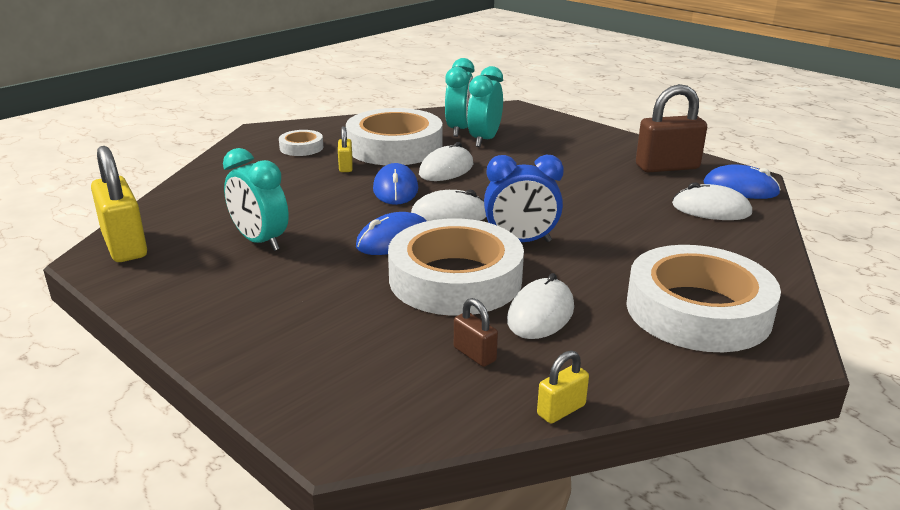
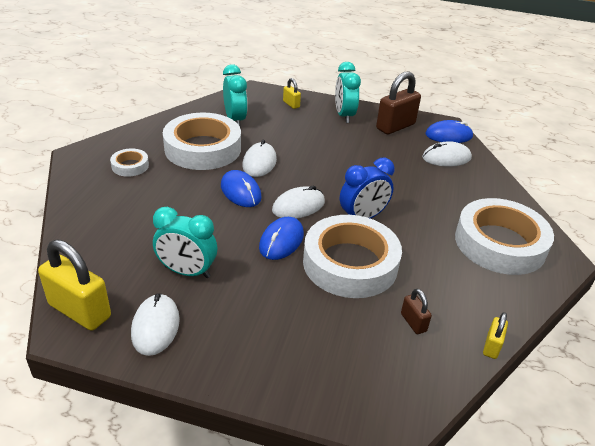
camera: 30 degrees left, 10 degrees up
(345, 167) = (184, 178): yellow padlock -> yellow padlock (291, 104)
(474, 354) = (413, 322): brown padlock -> brown padlock turned 45 degrees clockwise
(484, 140) = (261, 127): turquoise clock -> turquoise clock (344, 115)
(540, 314) = (423, 276): white mouse -> white mouse (155, 326)

